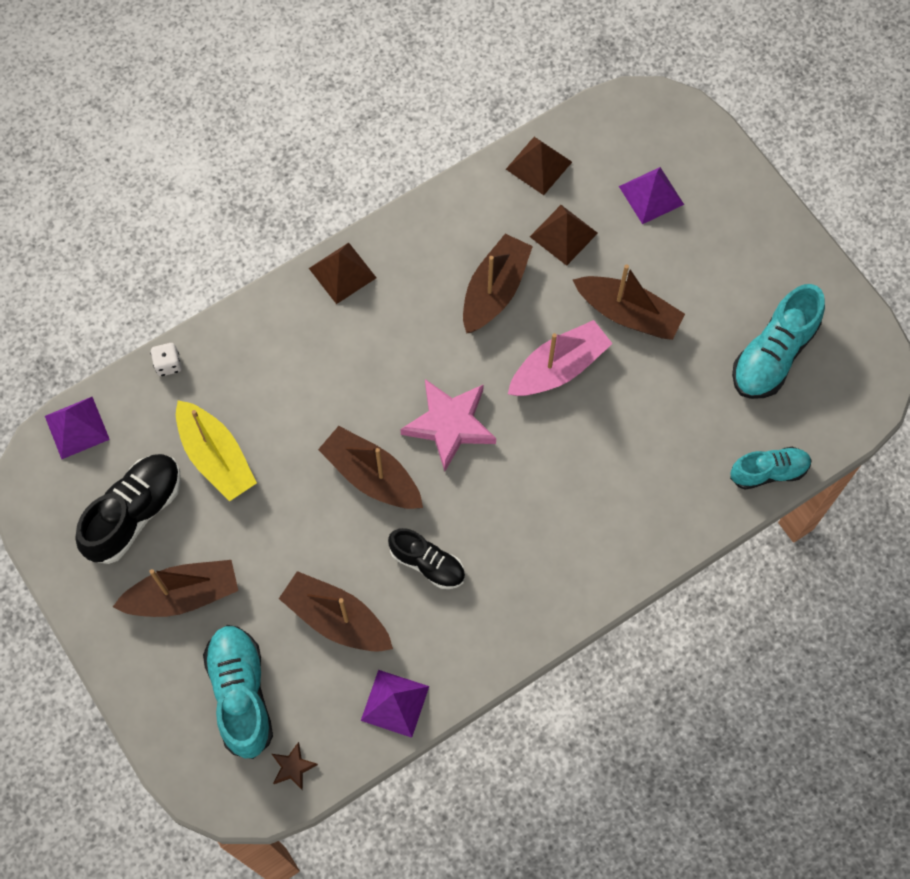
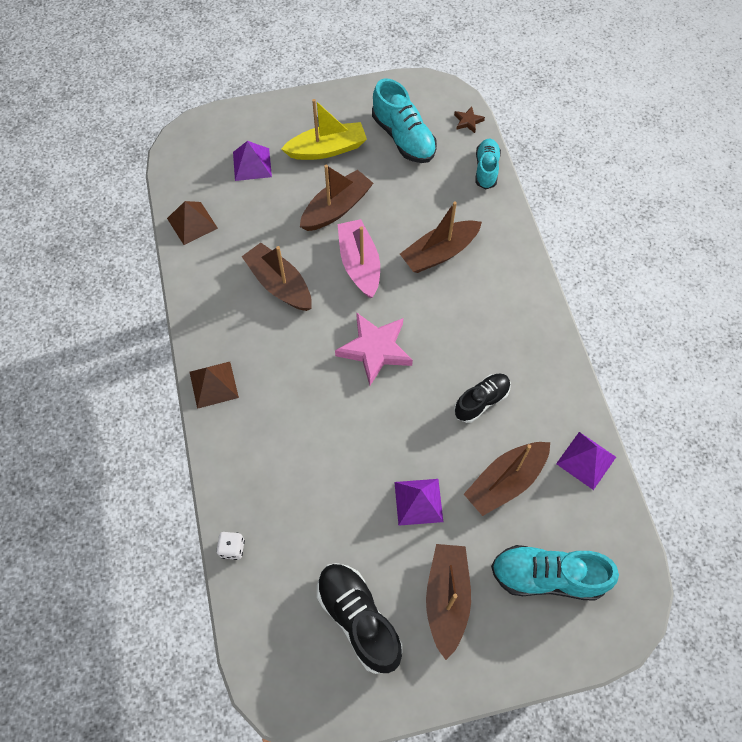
camera: 70 degrees left, 5 degrees down
(77, 427) = (257, 648): purple pyramid -> purple pyramid (418, 501)
(216, 457) = (333, 533): yellow boat -> yellow boat (327, 149)
(293, 767) = (618, 553): brown star -> brown star (468, 121)
(371, 476) = (396, 418): brown boat -> brown boat (439, 253)
(563, 235) = (256, 226): brown pyramid -> none

